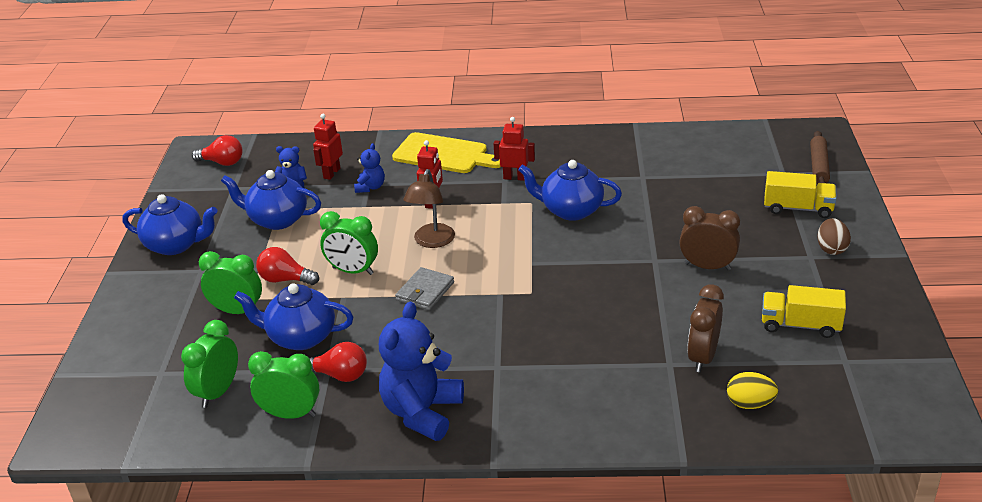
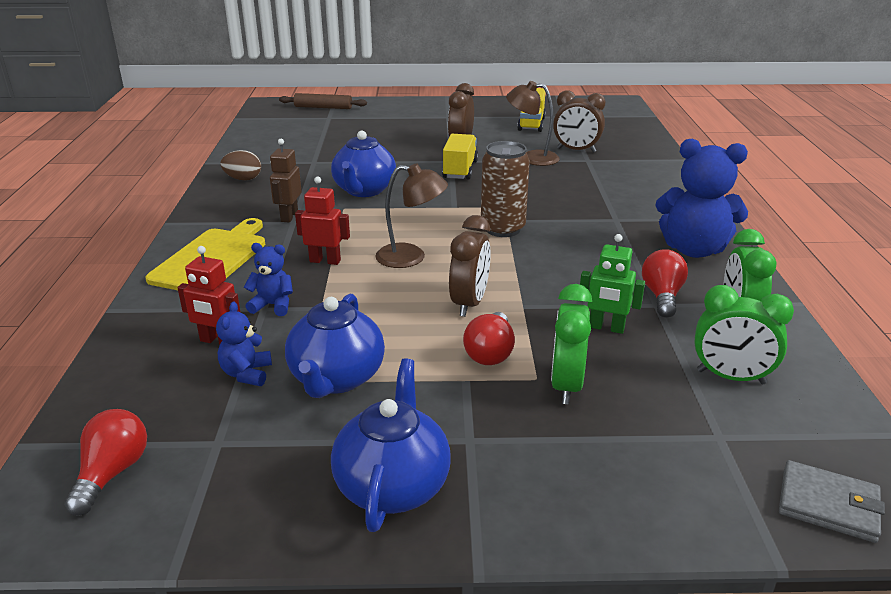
camera: 95 degrees left, 5 degrees down
(300, 337) = (606, 328): blue teapot -> green robot
(353, 271) = (469, 303): green clock -> brown clock
(425, 291) = (506, 257): grey wallet -> grey wallet (828, 504)
(480, 291) = (502, 229): none -> brown can
(515, 177) = (289, 216): red robot -> brown robot
(671, 318) = (531, 158): none -> brown lamp
(750, 404) = (622, 140): yellow egg -> none
(798, 208) = (382, 116): yellow truck -> yellow truck (460, 170)
(831, 249) = (438, 111): brown egg -> brown egg (243, 179)

